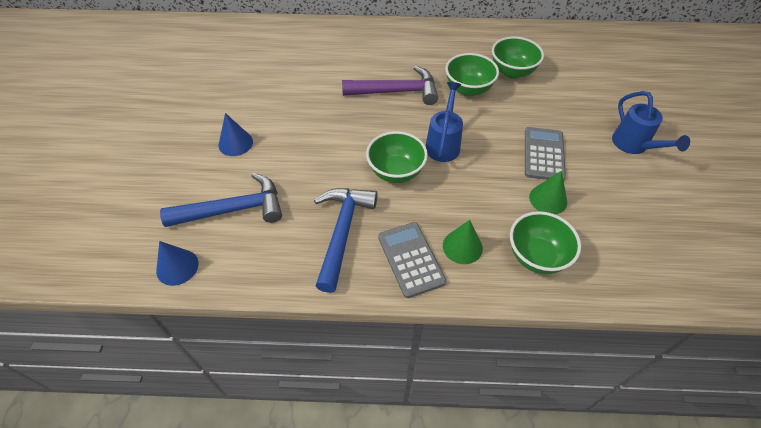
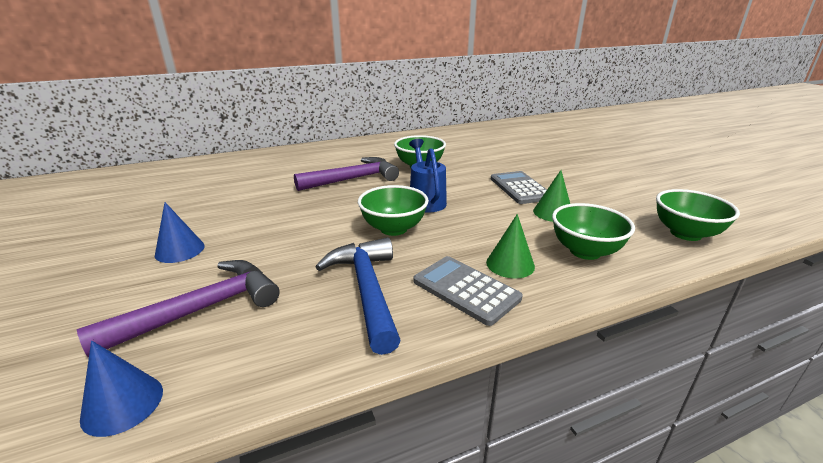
camera: 25 degrees left, 25 degrees down
(234, 209) = (202, 309): blue hammer -> purple hammer
(512, 72) = (448, 152): green bowl -> green bowl (685, 233)
(633, 145) = (582, 170): blue watering can -> none

